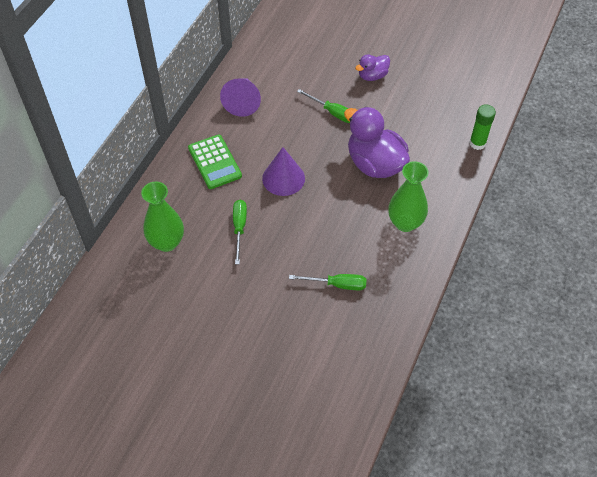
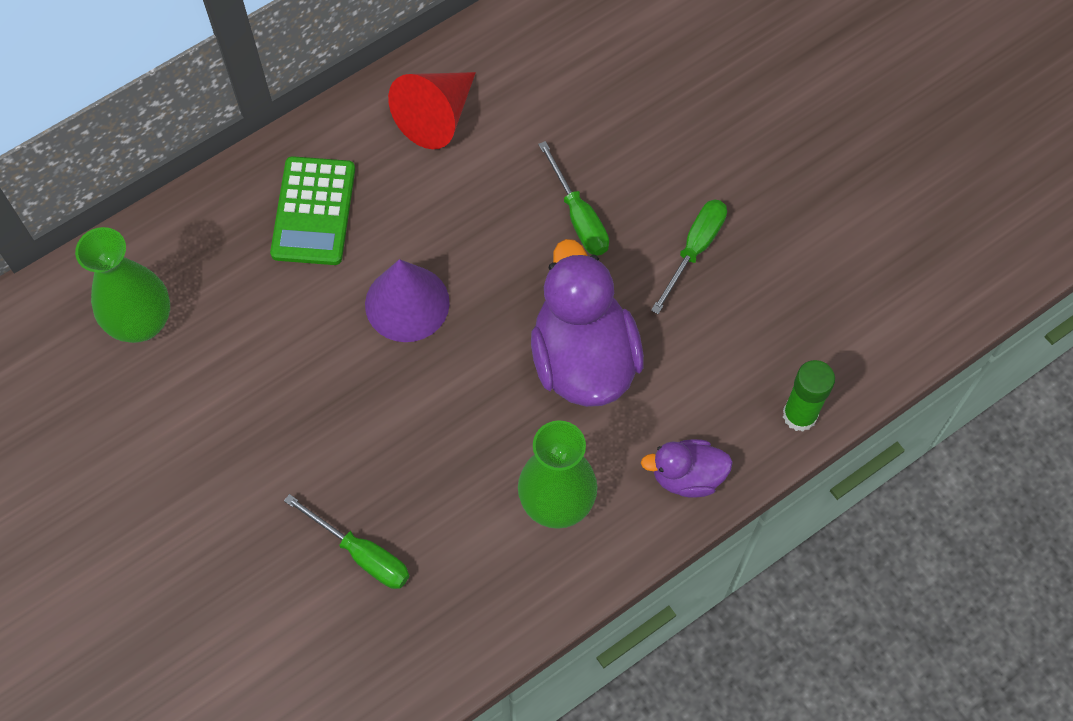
camera: 30 degrees right, 10 degrees up
(239, 228) = (273, 359): green screwdriver -> green screwdriver (695, 249)
(243, 102) = (436, 117): purple cone -> red cone
(372, 76) = (702, 177): purple duck -> purple duck (687, 476)

